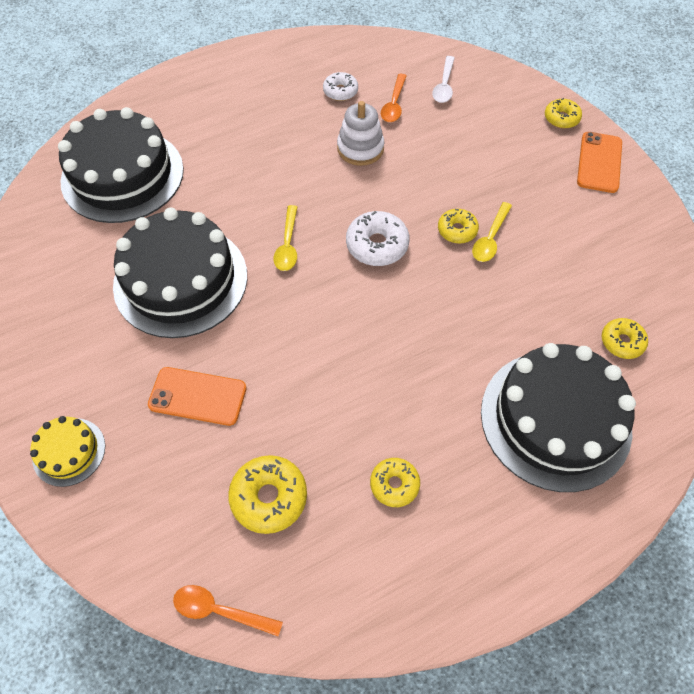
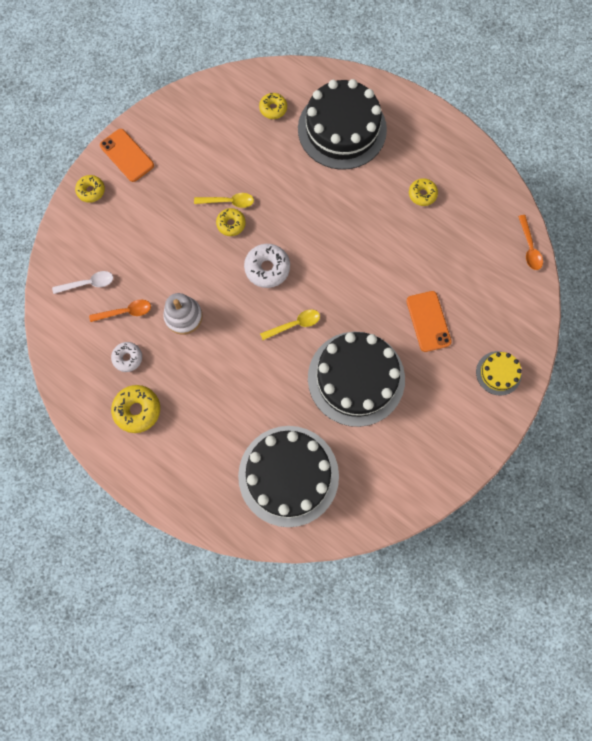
camera: 115 degrees left, 15 degrees up
(269, 497) = (463, 252): yellow donut -> yellow donut (137, 410)
(599, 162) = (127, 155): orange phone -> orange phone turned 60 degrees clockwise

